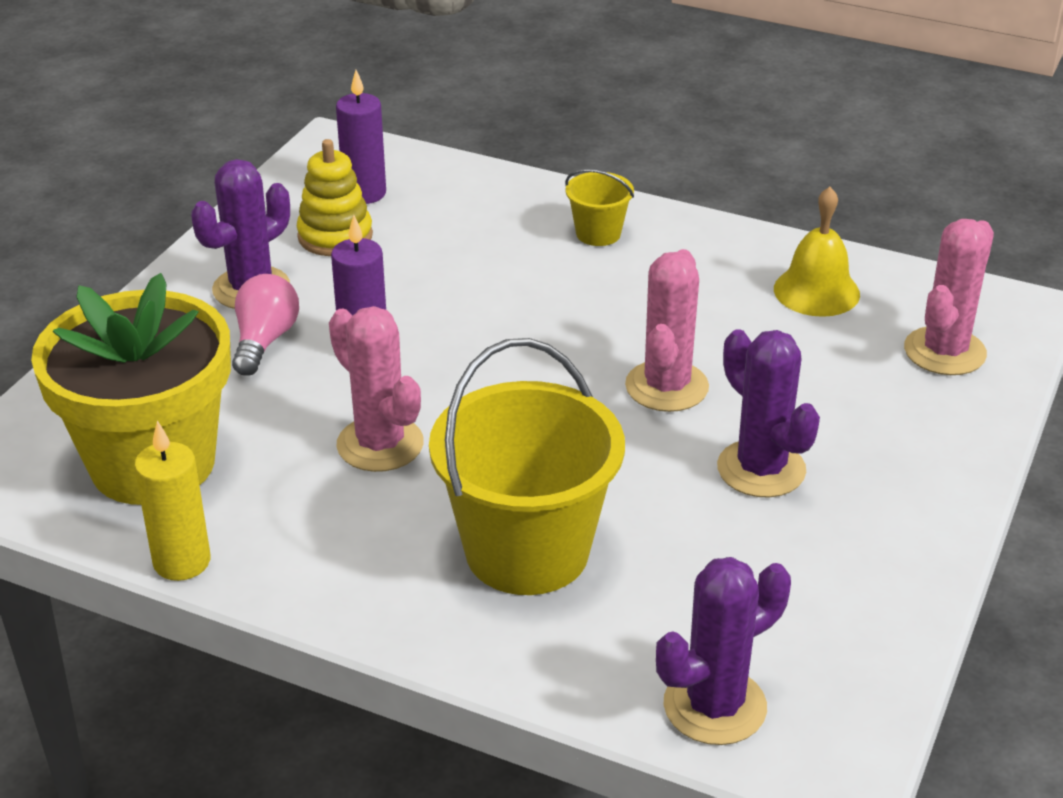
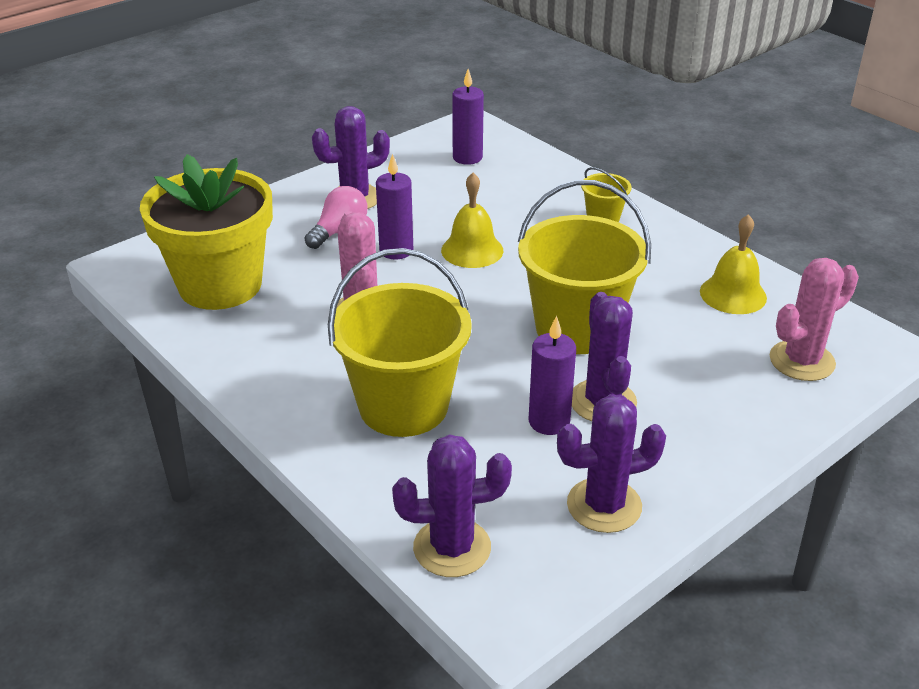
camera: 25 degrees right, 0 degrees up
(182, 562) = (193, 347): yellow candle -> none
(335, 236) = (429, 179): yellow stacking toy -> none
(463, 320) = (472, 250): none -> yellow bell
(666, 386) = (576, 328): pink cactus -> yellow bucket
(717, 514) = (549, 421): none -> purple candle
(849, 594) = (604, 505): none -> purple cactus

